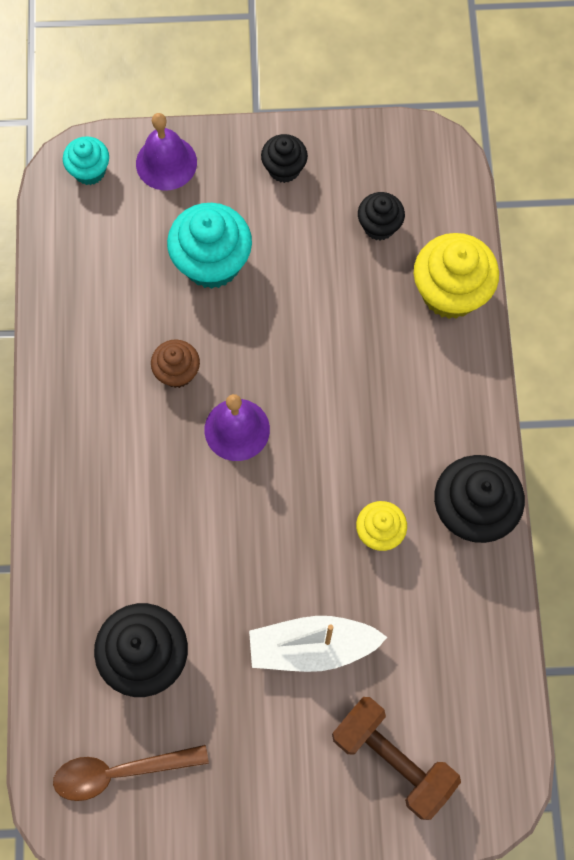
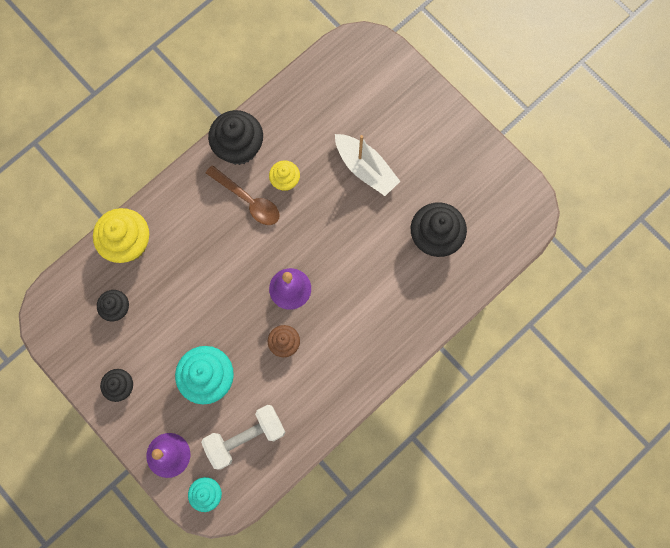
camera: 130 degrees left, 5 degrees up
(112, 251) = (245, 437): none -> white dumbbell
(120, 771) = (493, 206): brown spoon -> brown spoon (248, 200)
(392, 760) = (384, 96): brown dumbbell -> none

